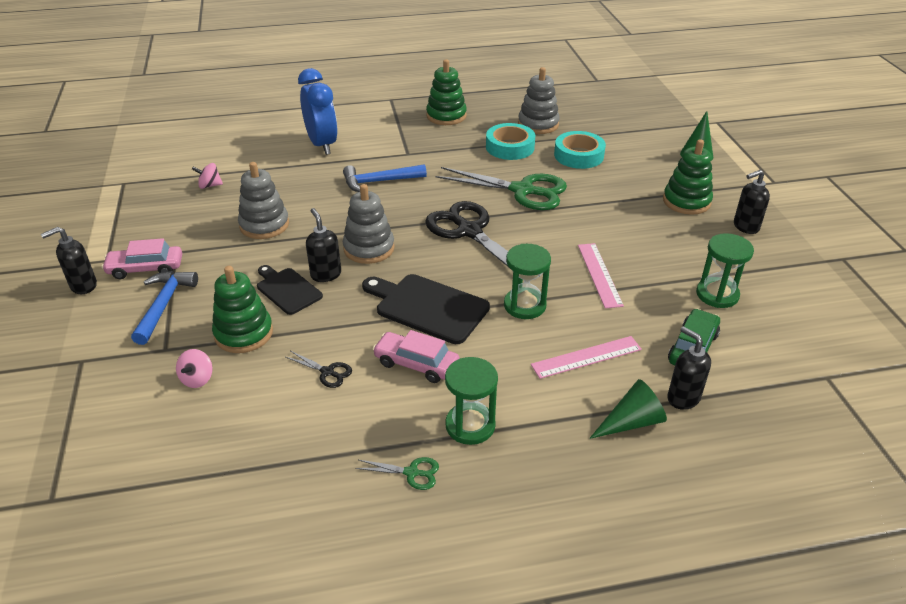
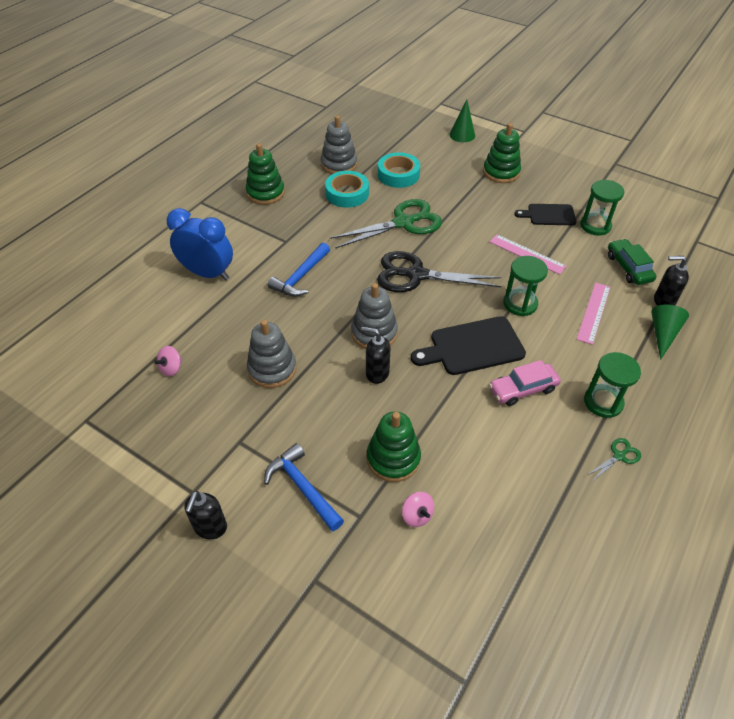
camera: 45 degrees left, 10 degrees up
(145, 268) = (238, 473): pink car -> none
(287, 290) = (370, 404): black cutting board -> black cutting board (549, 215)
(327, 372) = (485, 438): black scissors -> none
(745, 227) = (550, 171): black soap dispenser -> none

